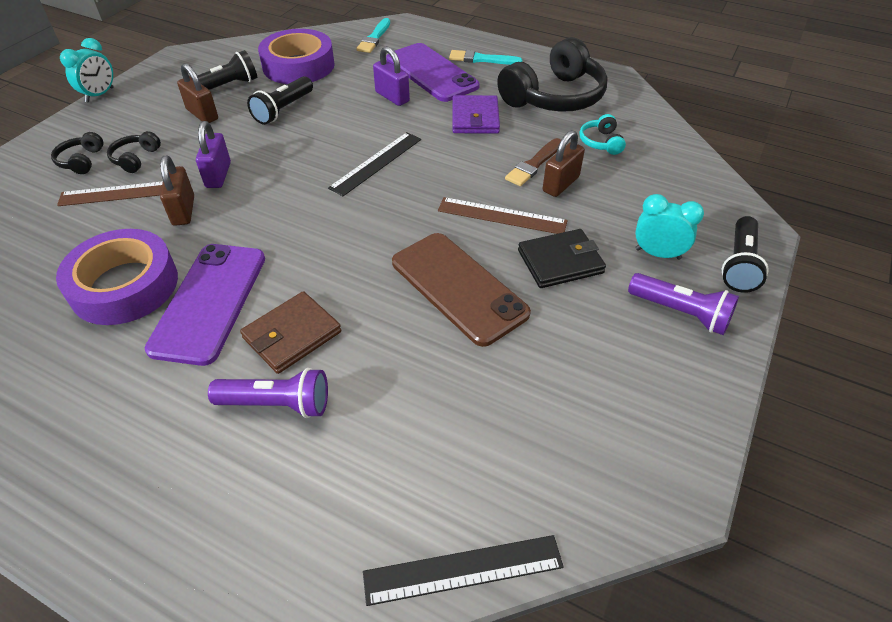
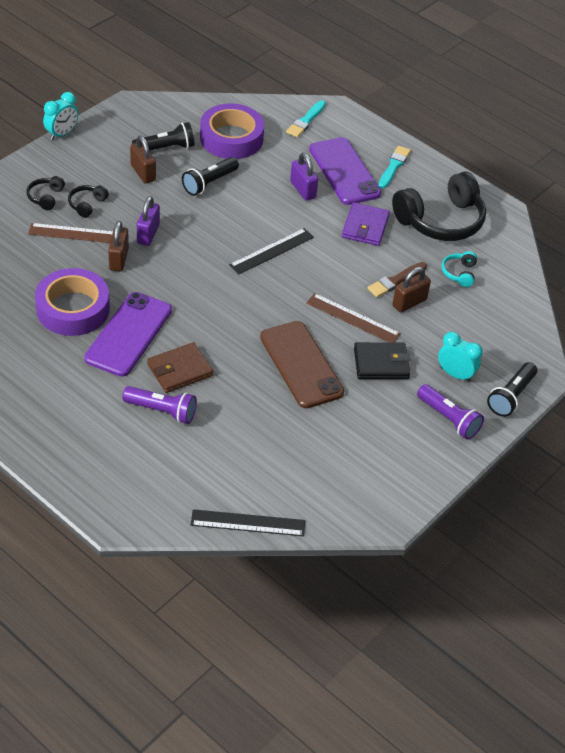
camera: 10 degrees right, 0 degrees up
(481, 59) = (393, 166): turquoise brush -> turquoise brush turned 90 degrees clockwise

